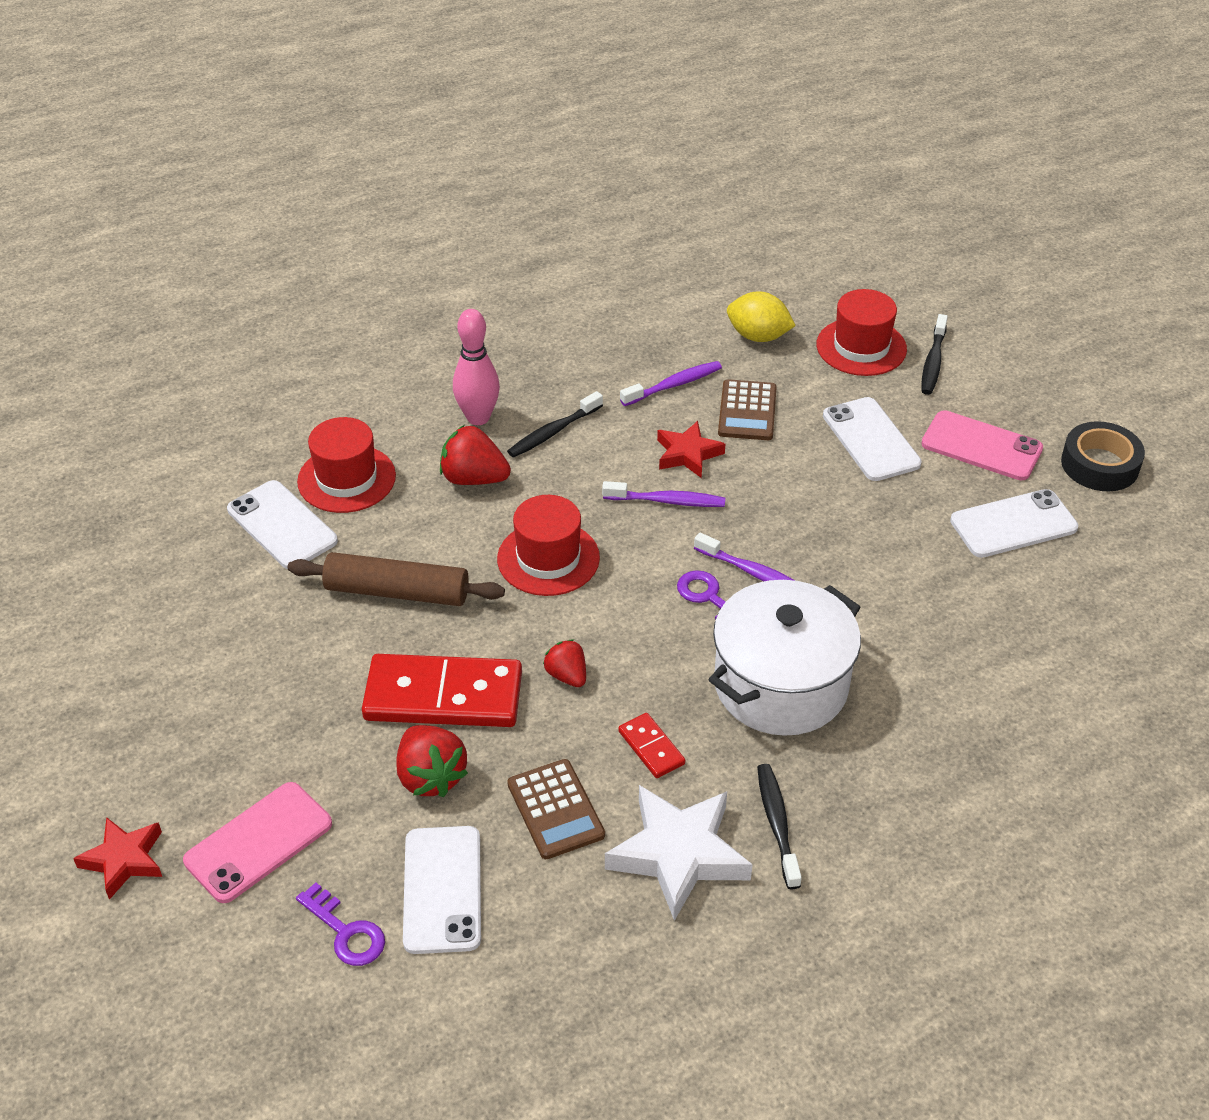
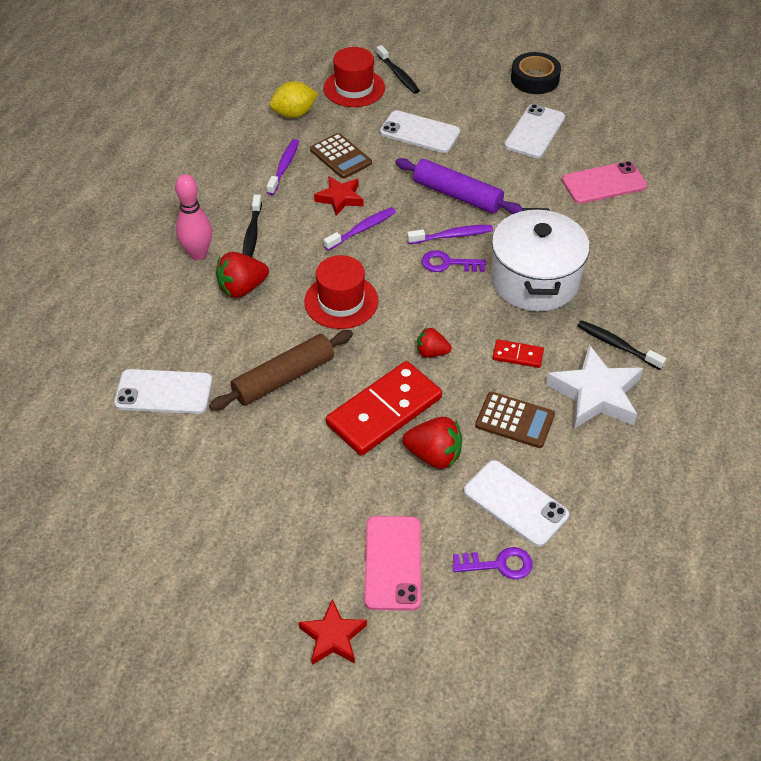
camera: 45 degrees left, 5 degrees up
(346, 479) = (166, 339): red hat -> none
(820, 534) = (457, 195): none -> purple rolling pin
(981, 446) = (474, 103): pink phone -> pink phone (604, 183)

